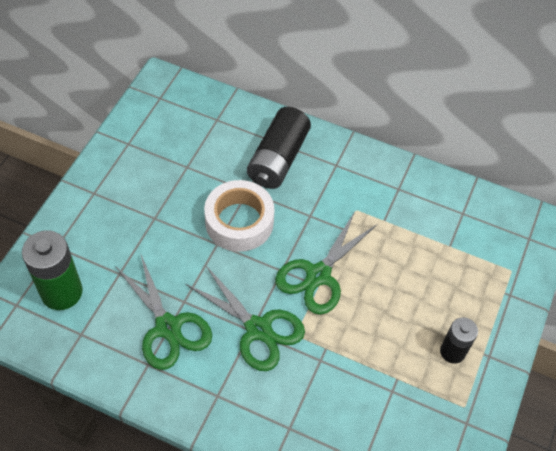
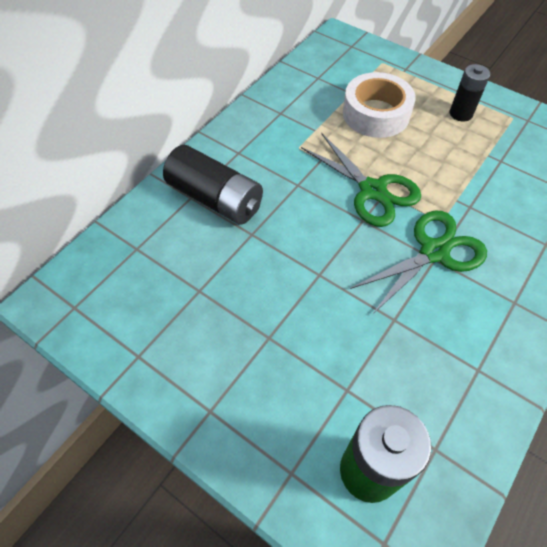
camera: 75 degrees left, 0 degrees up
(168, 327) = (429, 341): green scissors -> none
(239, 222) = (293, 248): white tape -> white tape (376, 114)

